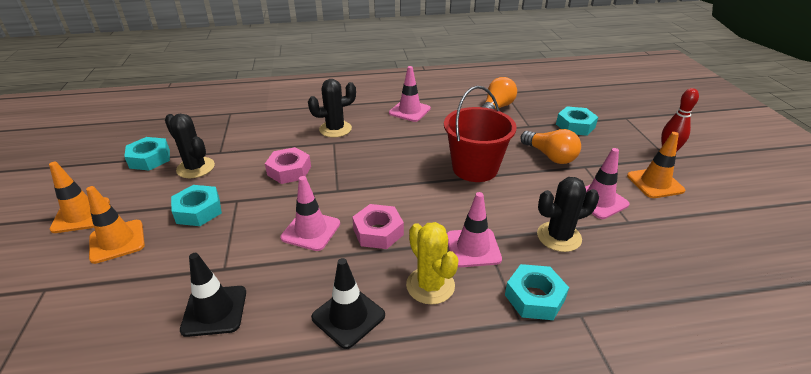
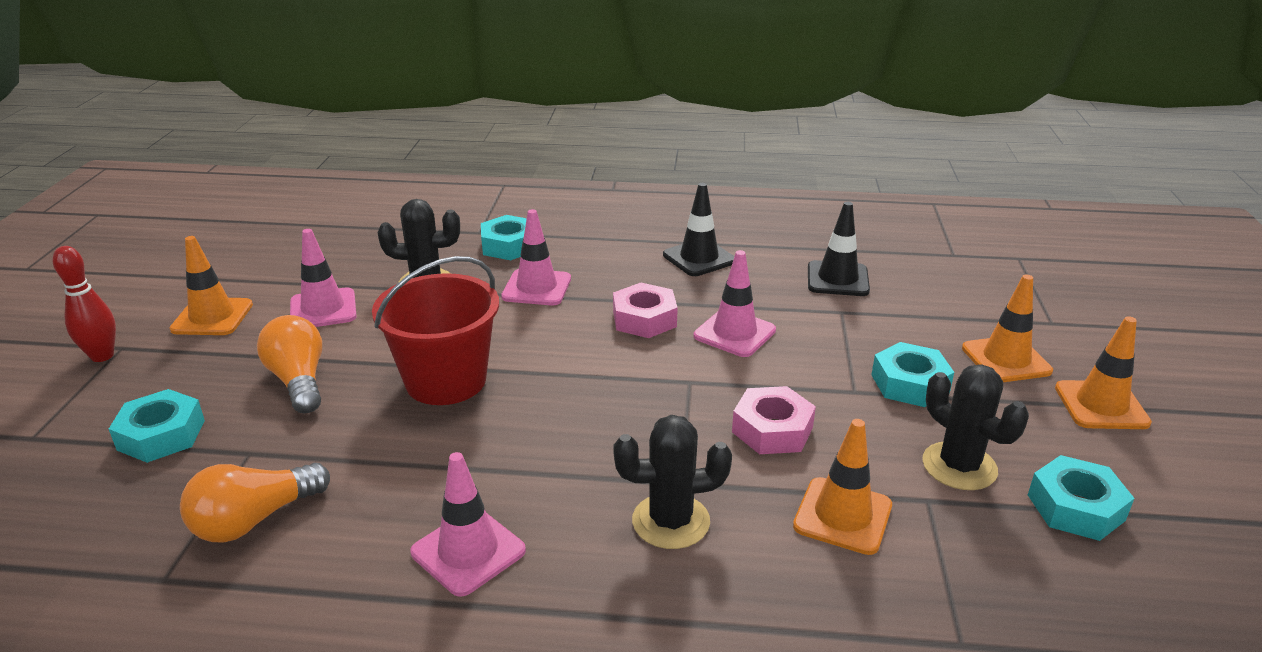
camera: 165 degrees left, 5 degrees down
(261, 141) = (842, 516): none -> orange traffic cone
(430, 285) = (606, 266): yellow cactus -> none

